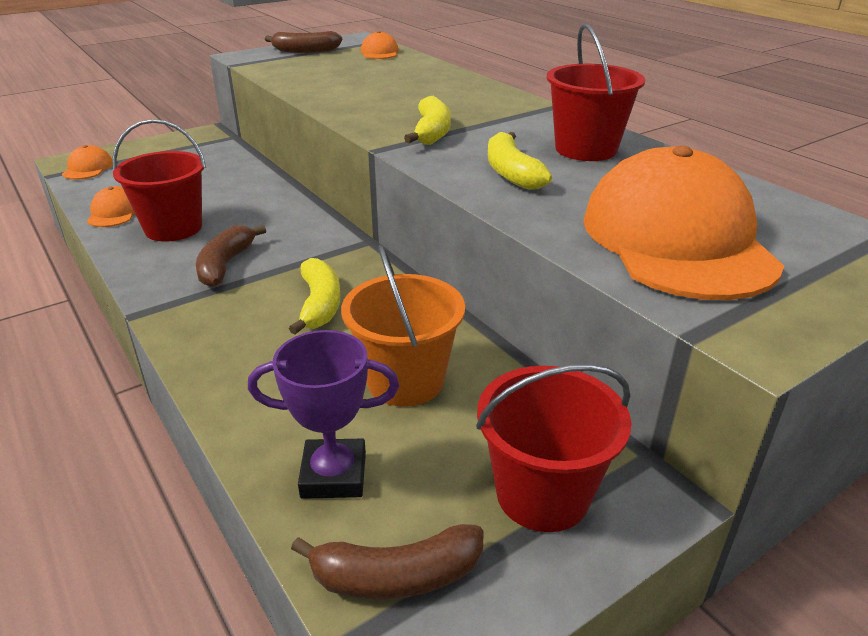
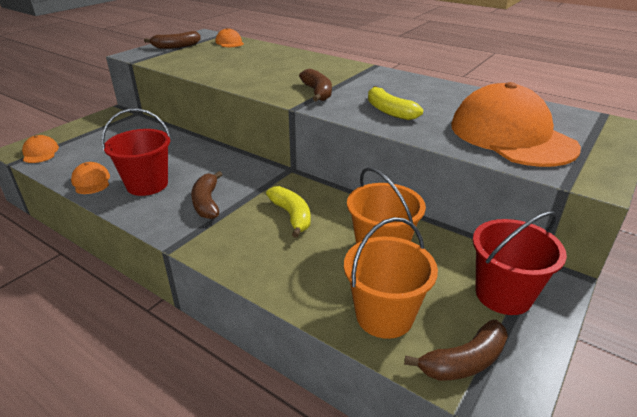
camera: 20 degrees left, 0 degrees up
(334, 475) = (384, 316): purple trophy -> orange bucket
(432, 132) = (317, 92): yellow banana -> brown banana
(586, 149) = (416, 91): red bucket -> none

